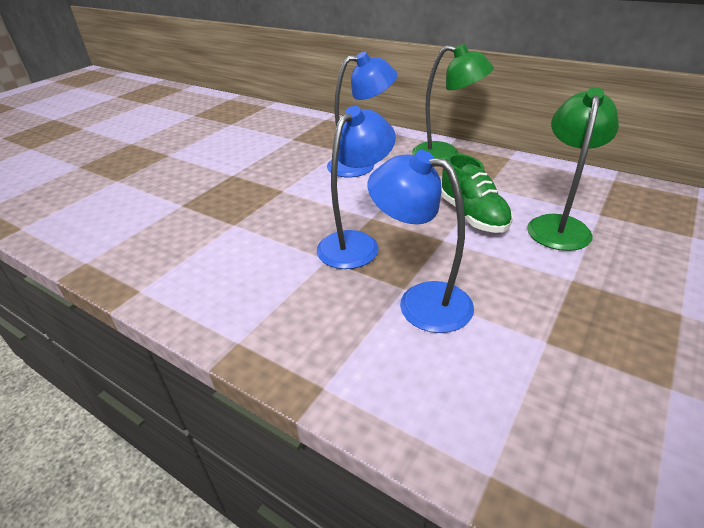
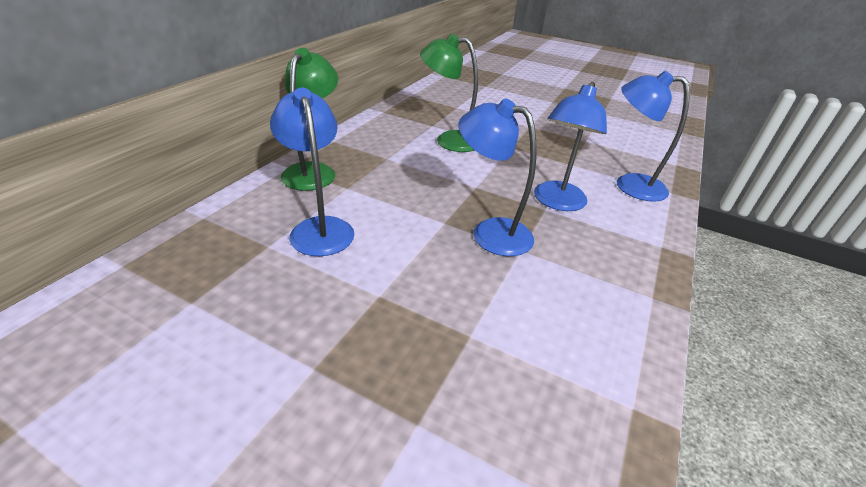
camera: 100 degrees left, 0 degrees up
(472, 215) = (437, 170): green shoe -> none
(498, 407) = (629, 185): none -> blue lamp

